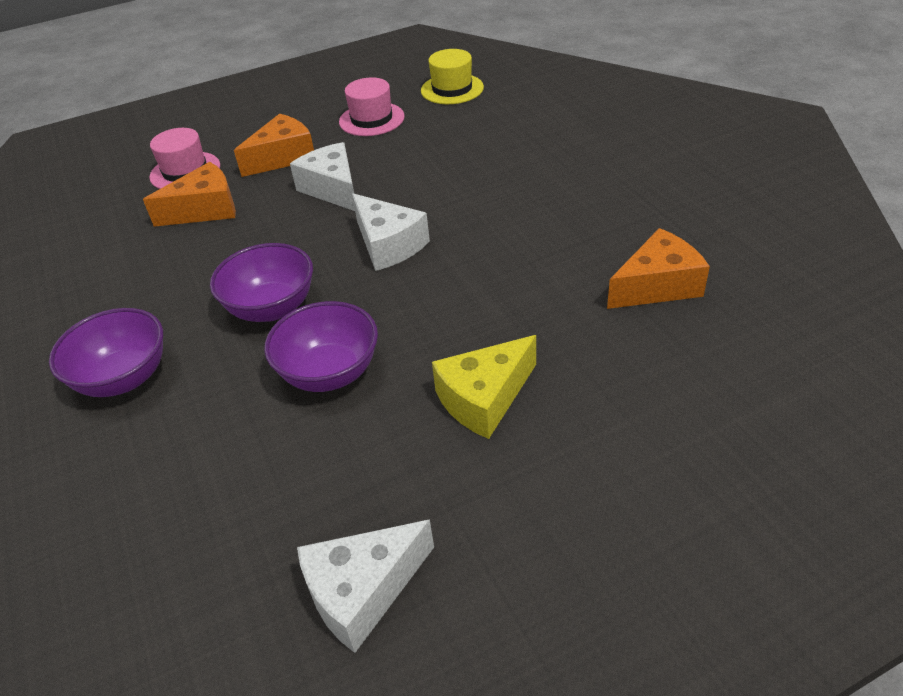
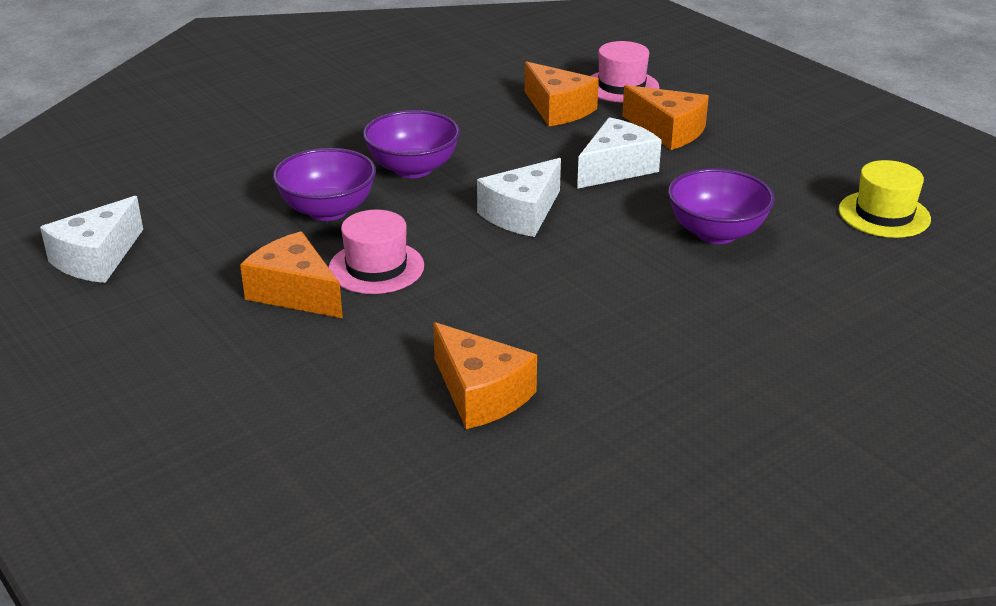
camera: 75 degrees right, 10 degrees down
(124, 378) = (319, 123): purple bowl -> purple bowl (716, 233)
(362, 592) = (97, 258): white cheese -> white cheese turned 105 degrees counterclockwise
(371, 119) = (775, 169): pink hat -> pink hat (376, 267)
(484, 399) = (295, 292): yellow cheese -> orange cheese

